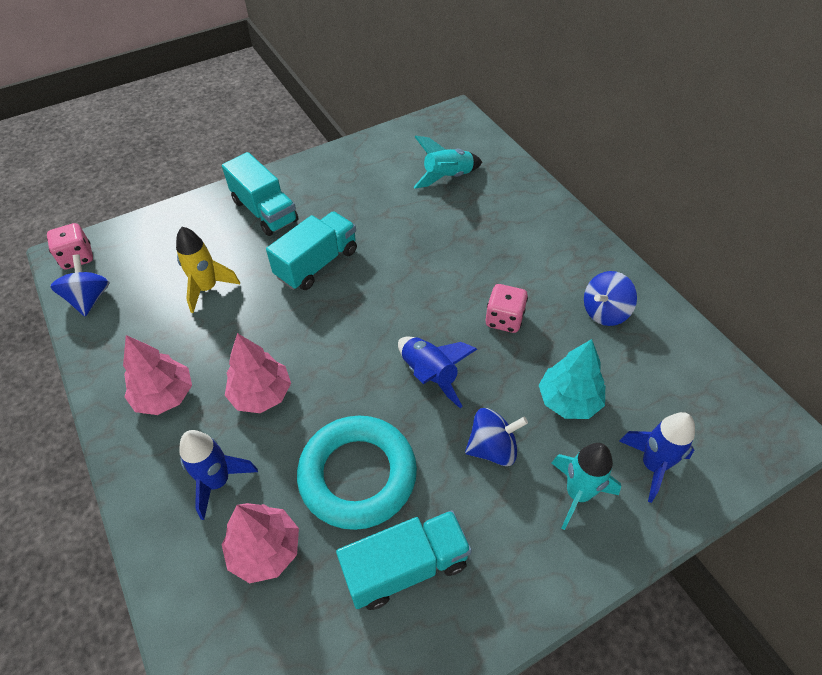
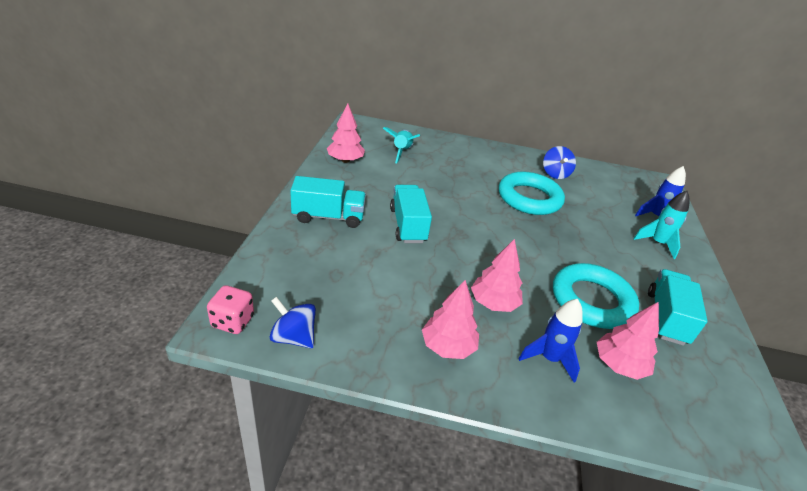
camera: 55 degrees left, 15 degrees down
(208, 288) = (368, 276): yellow rocket -> none
(372, 158) = (345, 160): none -> pink tree
(429, 375) = (543, 239): blue rocket -> none
(492, 448) = (610, 249): blue spinning top -> none
(504, 319) = (529, 198): pink dice -> turquoise ring
(569, 400) = (600, 213): turquoise tree -> none

